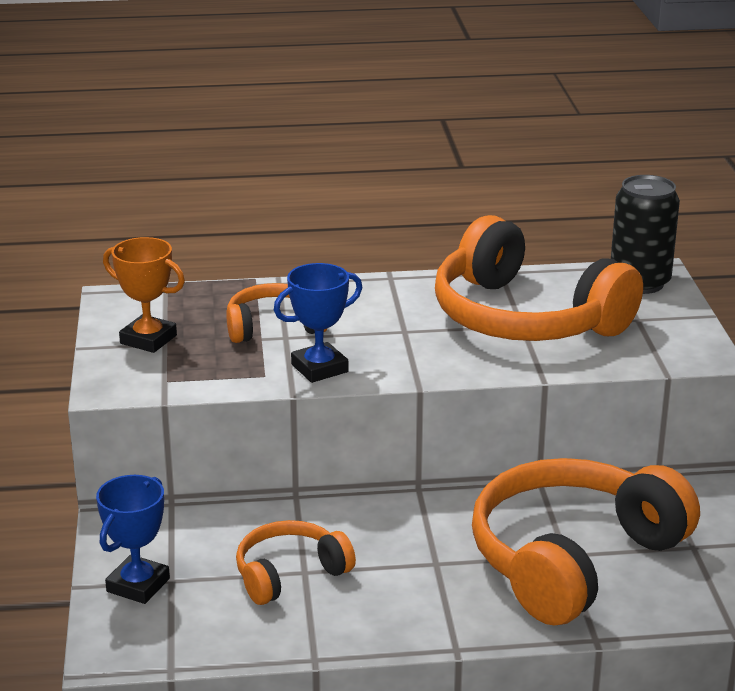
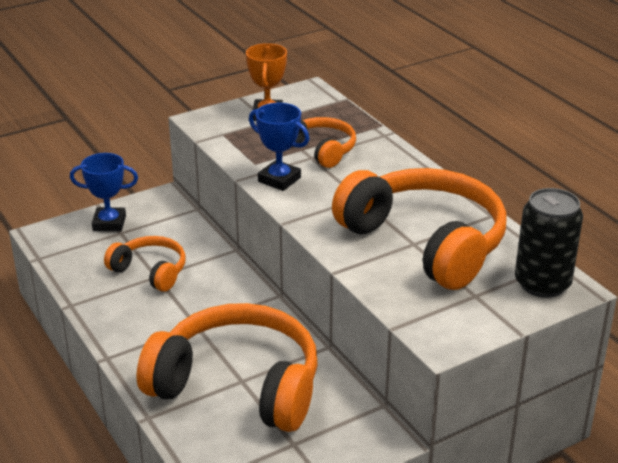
camera: 65 degrees right, 5 degrees up
(525, 318) = (425, 242): orange headphones -> orange headphones turned 120 degrees clockwise

